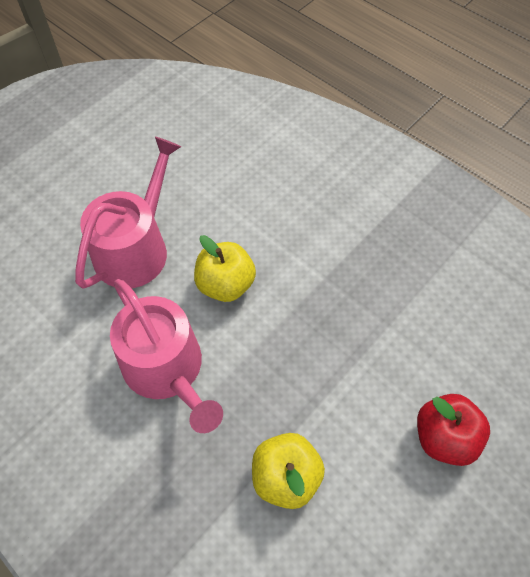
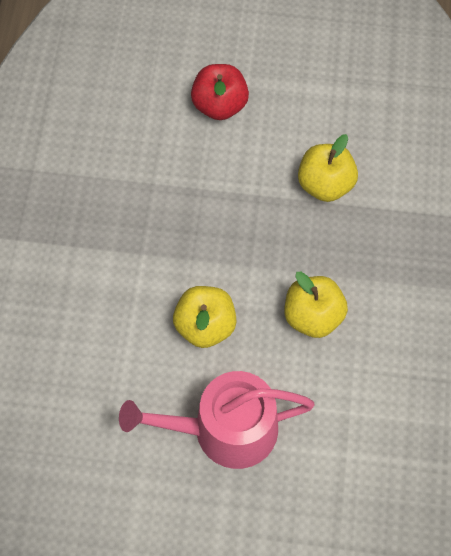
camera: 125 degrees left, 5 degrees up
(167, 369) = (313, 316): pink watering can -> yellow apple

